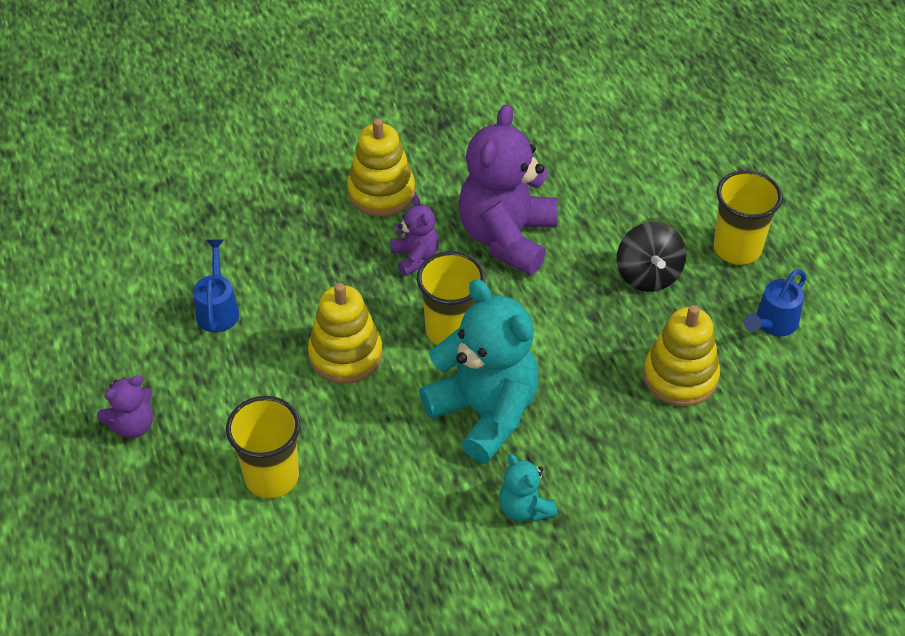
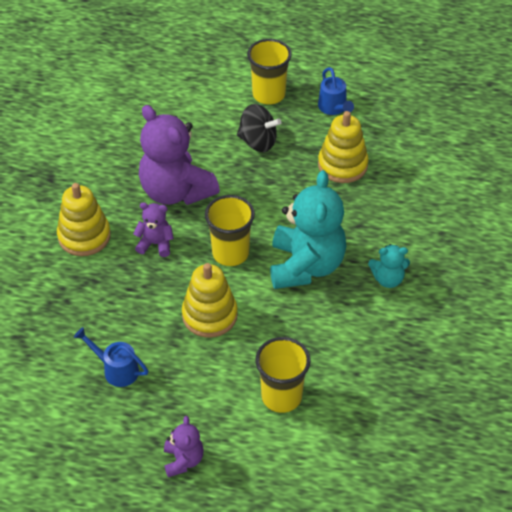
camera: 60 degrees left, 0 degrees up
(484, 412) = (306, 266): turquoise teddy bear -> turquoise teddy bear turned 105 degrees clockwise

